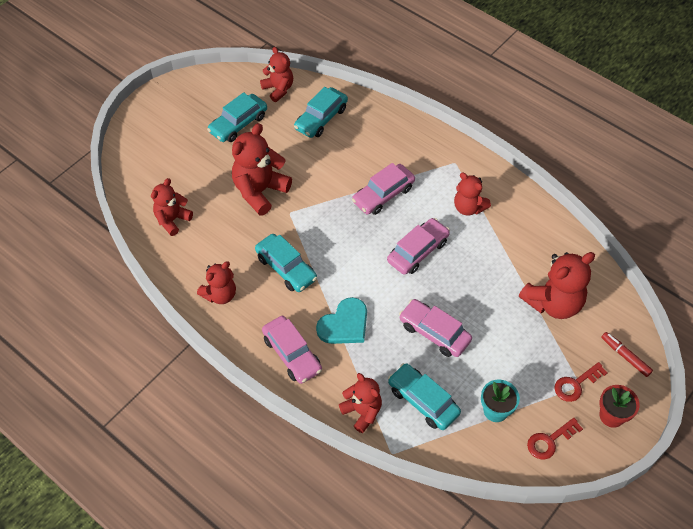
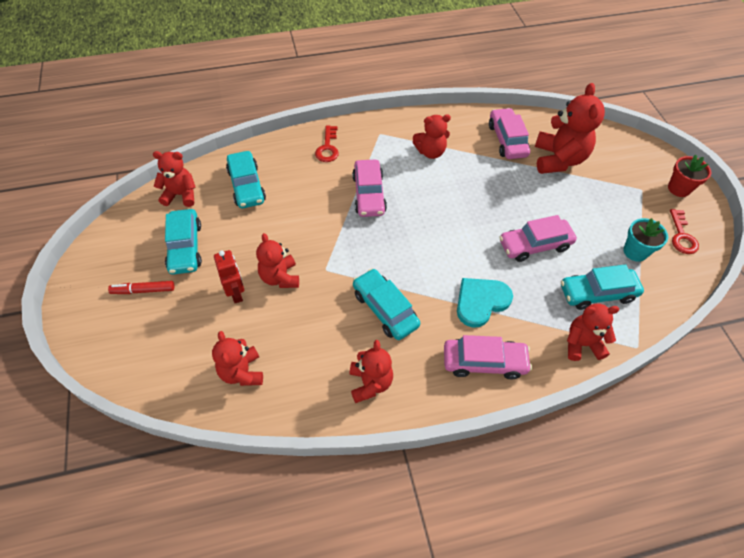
camera: 55 degrees left, 0 degrees up
(227, 176) = (236, 293): none -> red robot
(260, 191) = (280, 277): red teddy bear -> red teddy bear, size x0.63
(286, 268) = (385, 309): turquoise car -> turquoise car turned 120 degrees counterclockwise
(344, 324) = (481, 301): turquoise heart -> turquoise heart turned 120 degrees counterclockwise
(418, 251) = (446, 207): pink car -> pink car (507, 140)
(576, 384) = (639, 191): red key -> red key (328, 148)
(625, 356) = (632, 151): red marker -> red marker (143, 290)

